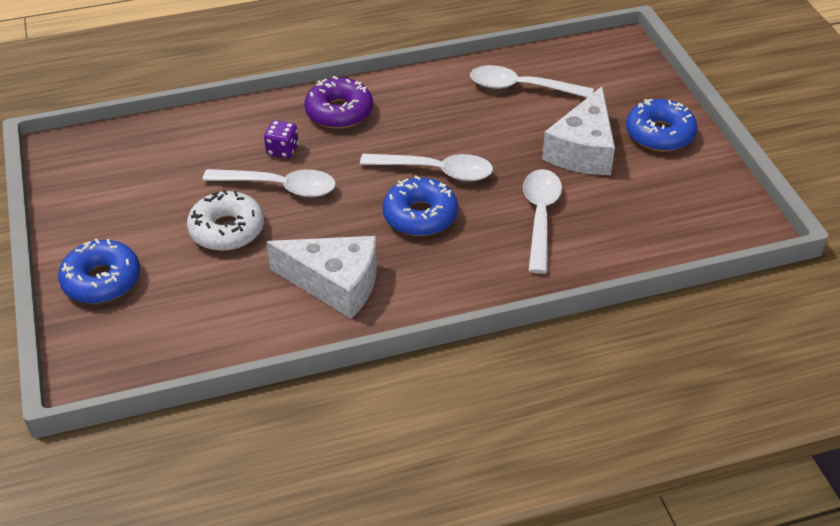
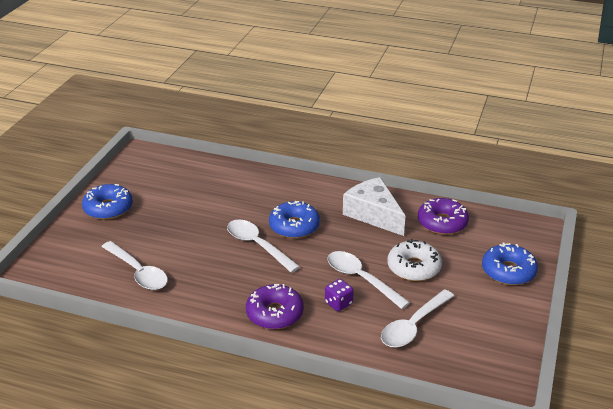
camera: 145 degrees left, 10 degrees down
(230, 317) = (442, 223): none -> purple donut
(540, 217) = (232, 198): white spoon -> white spoon (413, 326)
(583, 150) = (161, 219): white cheese -> none

